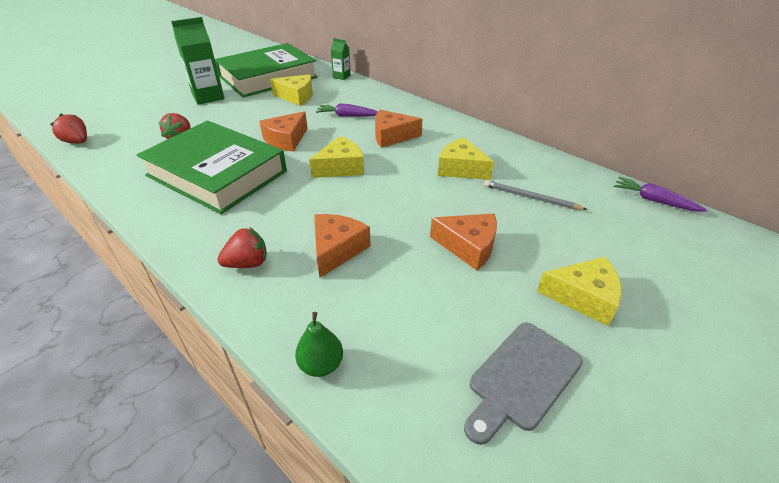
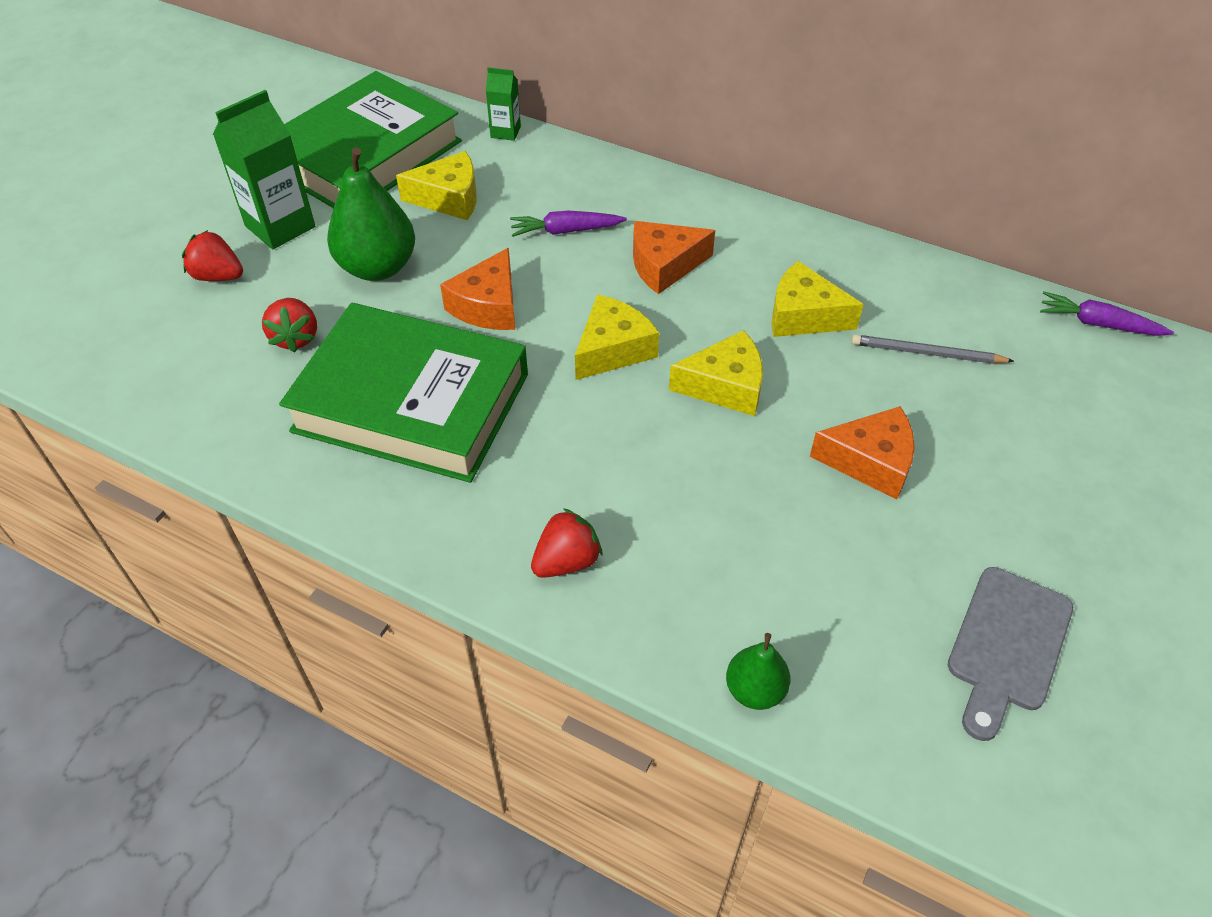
camera: 15 degrees left, 10 degrees up
(77, 142) = (104, 382): red strawberry -> red strawberry (218, 276)
(242, 117) = (378, 267): none -> green pear
(337, 250) = (686, 508): orange cheese -> none
(583, 297) = (1047, 511): yellow cheese -> yellow cheese (725, 386)

